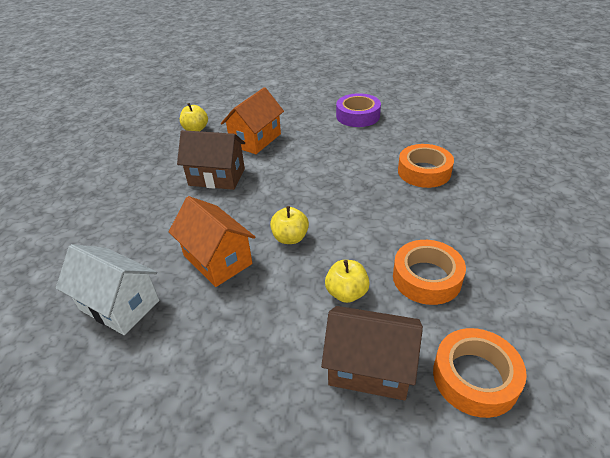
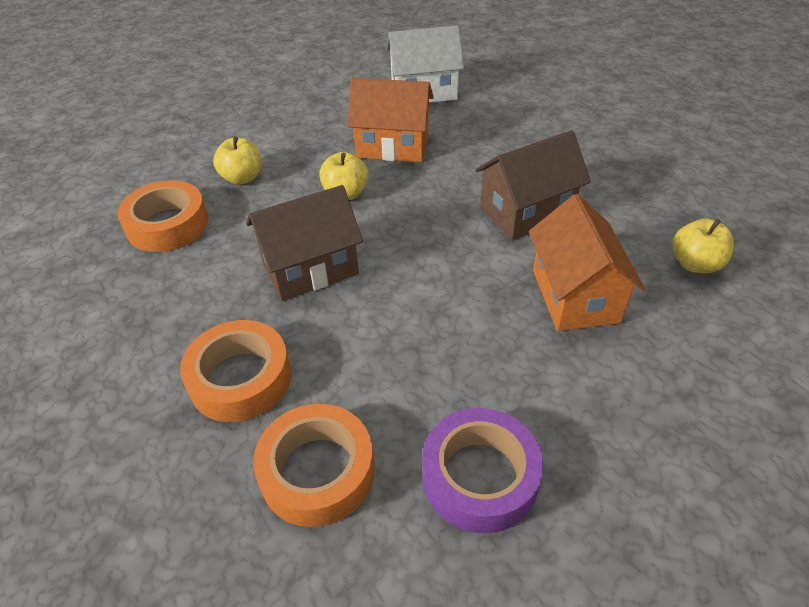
camera: 140 degrees right, 5 degrees up
(370, 367) = (188, 146): brown house -> brown house (310, 268)
(475, 377) = (98, 175): orange tape -> orange tape (317, 471)

